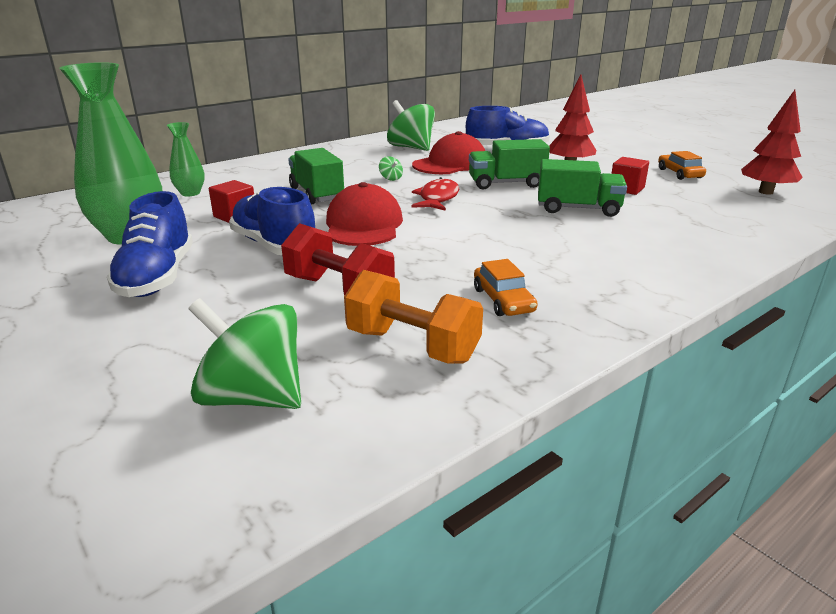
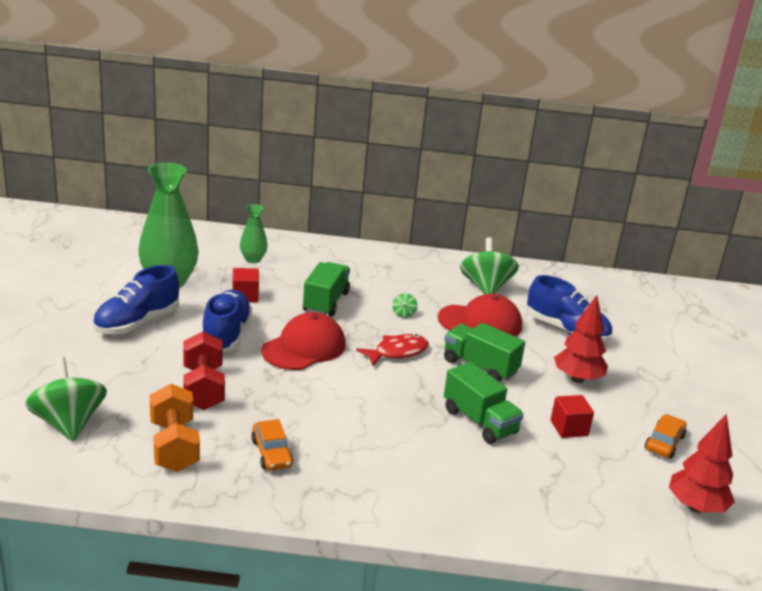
camera: 40 degrees right, 0 degrees up
(503, 300) = (271, 453): orange car -> orange car turned 45 degrees counterclockwise

